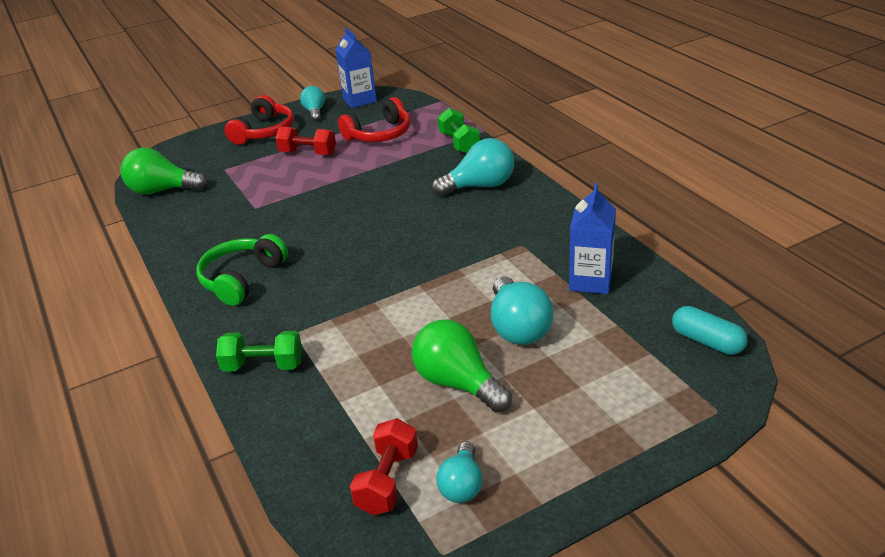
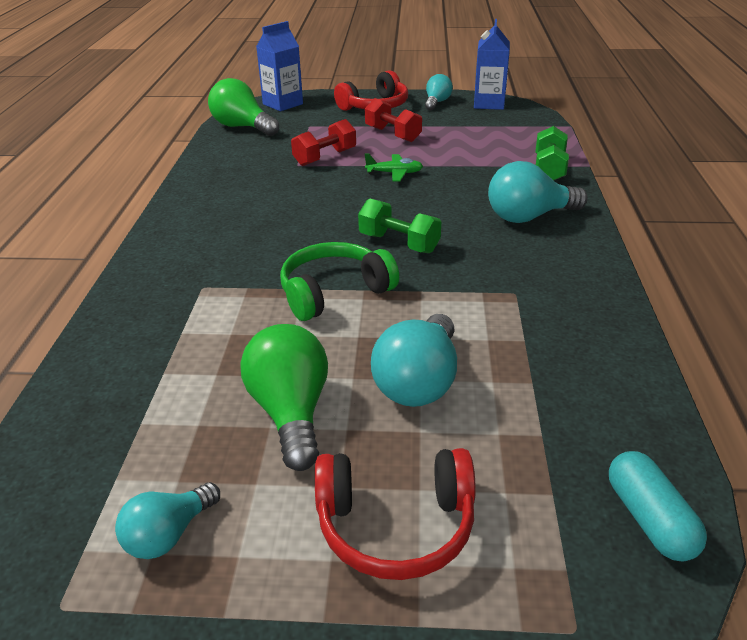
camera: 30 degrees right, 0 degrees up
(242, 279) = (217, 220): green headphones -> green headphones (334, 292)
(263, 366) = (144, 305): green dumbbell -> green dumbbell (399, 243)
(346, 187) = (394, 173): none -> green plane
(379, 134) = (476, 138): red headphones -> red headphones (395, 525)
(387, 481) = (108, 483): red dumbbell -> red dumbbell (325, 157)
(480, 186) = (529, 217): turquoise light bulb -> turquoise light bulb turned 150 degrees clockwise
(590, 281) = (558, 366): blue carton -> blue carton (282, 104)

